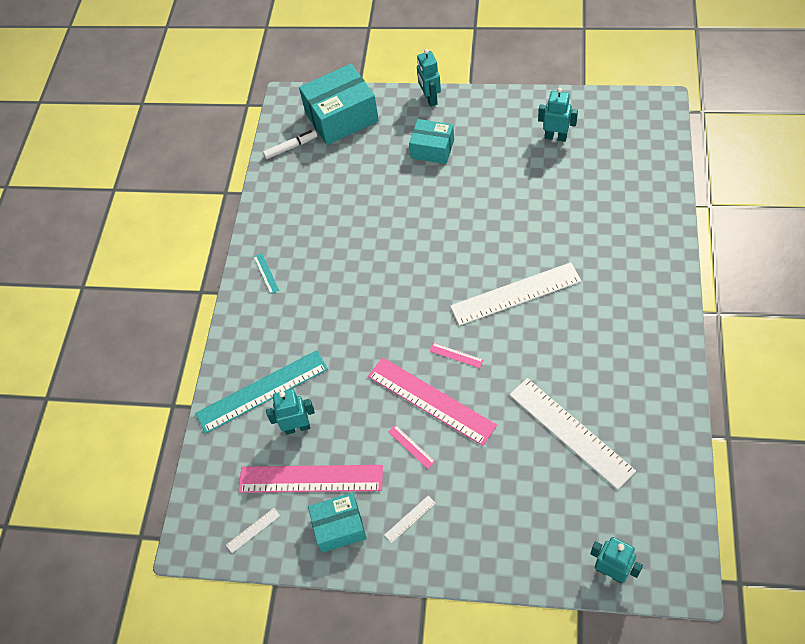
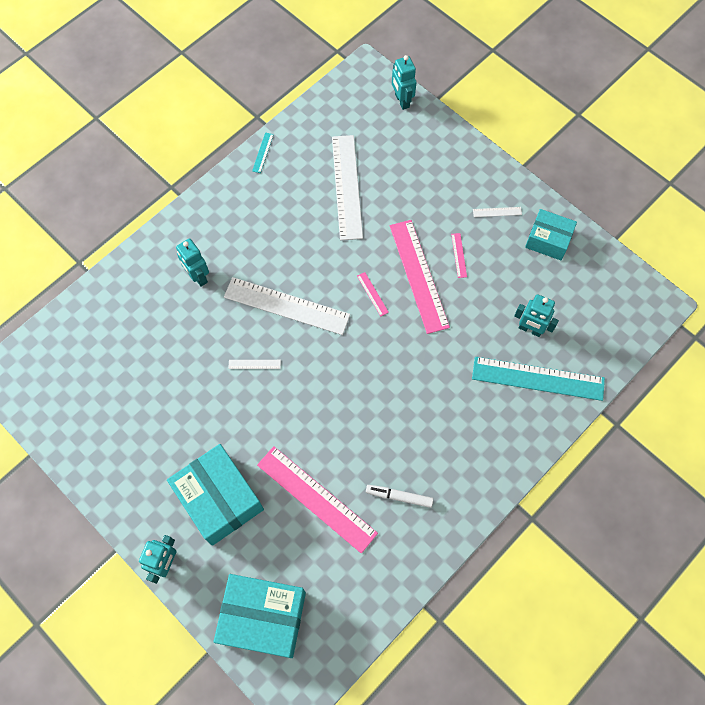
camera: 150 degrees left, 10 degrees up
(253, 530) = (609, 281): white ruler -> white ruler (254, 364)
(266, 273) = (463, 487): turquoise ruler -> turquoise ruler (263, 152)
(290, 147) = (340, 621): white marker -> white marker (399, 497)
(310, 479) = (545, 285): pink ruler -> pink ruler (316, 498)
(432, 149) = (219, 499): turquoise box -> turquoise box, size x1.64
(555, 137) = (112, 419): turquoise robot -> turquoise robot (198, 277)

